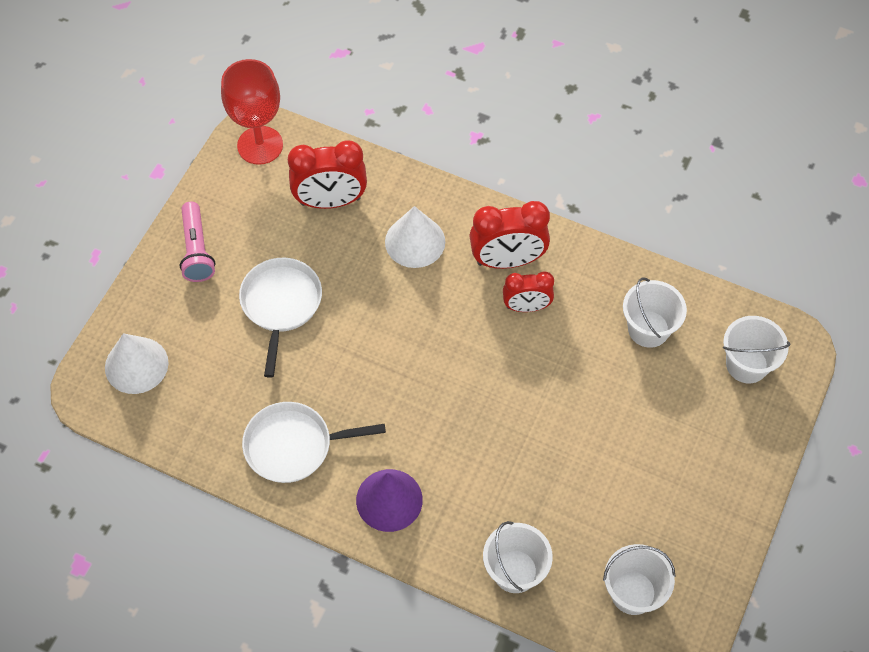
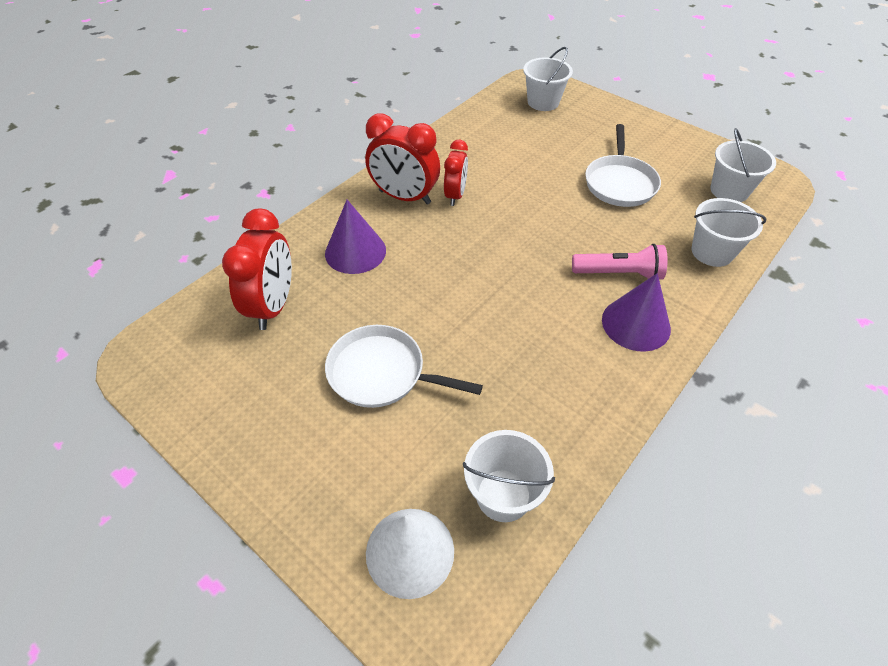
camera: 75 degrees left, 10 degrees down
(197, 250) = (269, 446): pink flashlight -> pink flashlight (619, 273)
(260, 145) = (161, 355): red goblet -> none
(293, 446) = (562, 393): white pan -> white pan (620, 183)
(415, 241) = (355, 251): white cone -> purple cone
(507, 261) = (404, 197): red clock -> red clock turned 105 degrees clockwise
(648, 329) = (499, 138): white bucket -> white bucket (503, 495)

